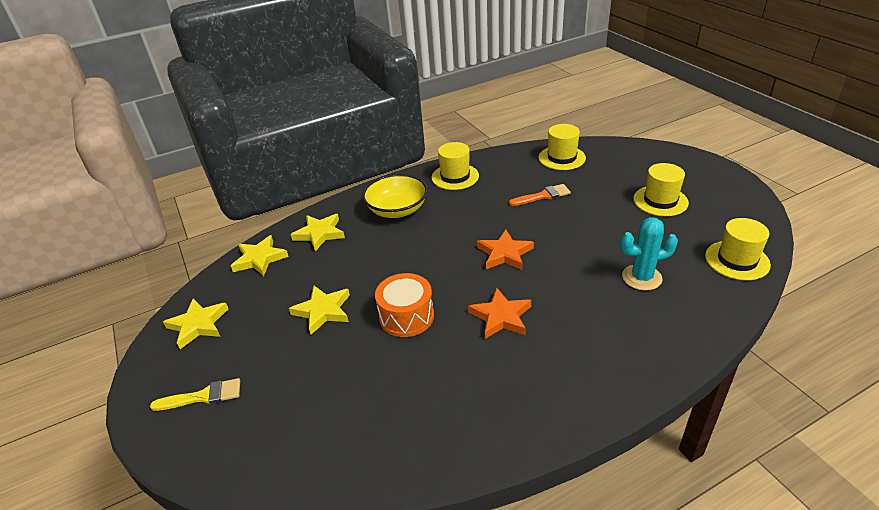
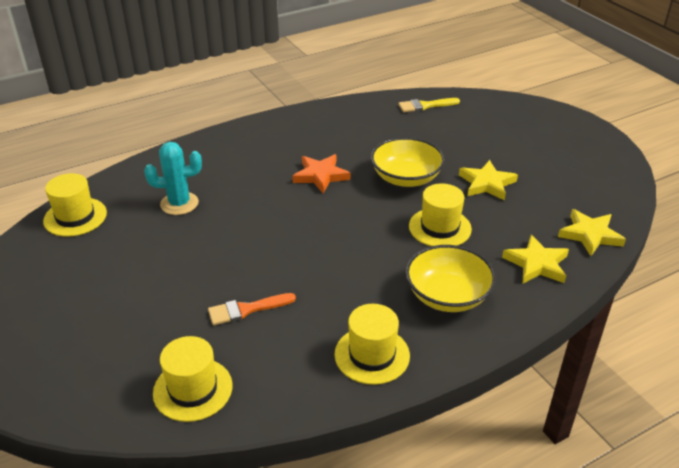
camera: 175 degrees right, 0 degrees up
(198, 325) = (599, 175): yellow star -> none
(203, 396) = (549, 132): yellow brush -> yellow brush (425, 106)
(406, 316) = (406, 178): orange drum -> yellow bowl
(505, 253) = (310, 231): orange star -> none
(660, 201) = (97, 294): yellow hat -> yellow hat (440, 228)

